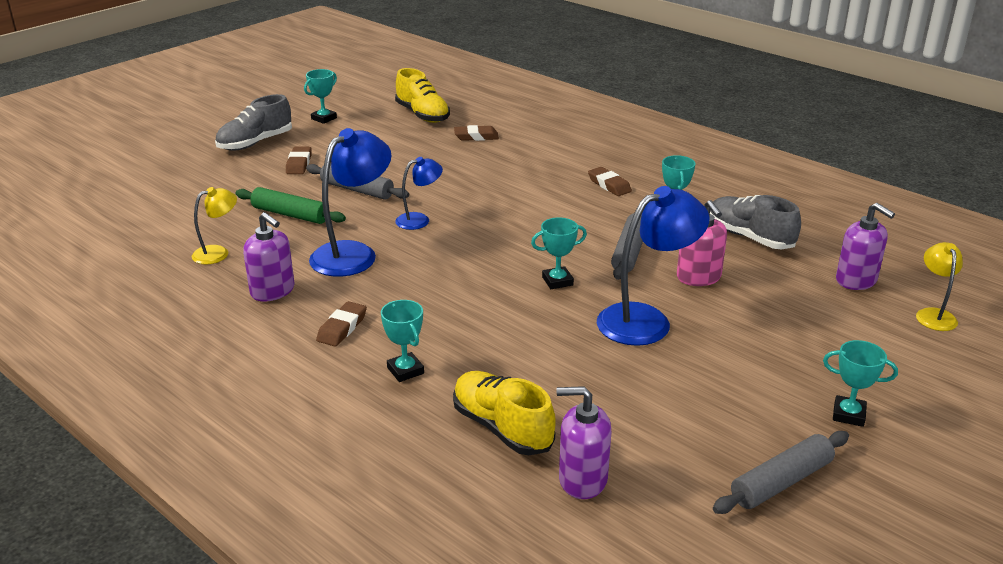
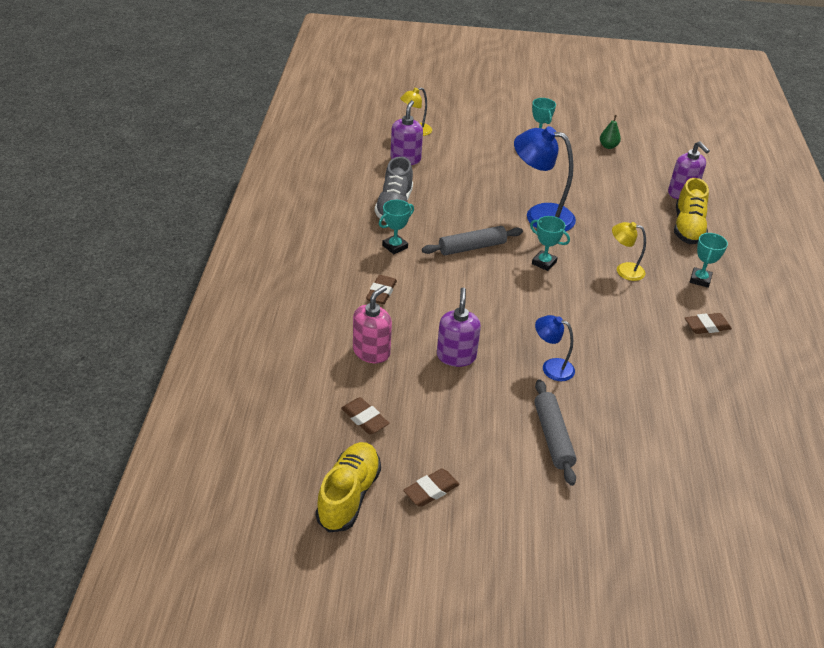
camera: 130 degrees left, 10 degrees up
(218, 253) = (733, 453): yellow lamp -> yellow lamp (624, 270)
(255, 143) = (560, 600): grey shoe -> none
(273, 291) = (724, 385): purple soap dispenser -> purple soap dispenser (456, 356)
(290, 214) = (637, 452): green rolling pin -> none
(299, 164) = (558, 518): brown eraser -> brown eraser (431, 490)
(324, 118) = (441, 584): turquoise trophy -> none
(353, 253) = (635, 374): blue lamp -> none
(698, 277) = (470, 211): pink soap dispenser -> pink soap dispenser (371, 352)
(781, 482) = (608, 146): grey rolling pin -> green pear

